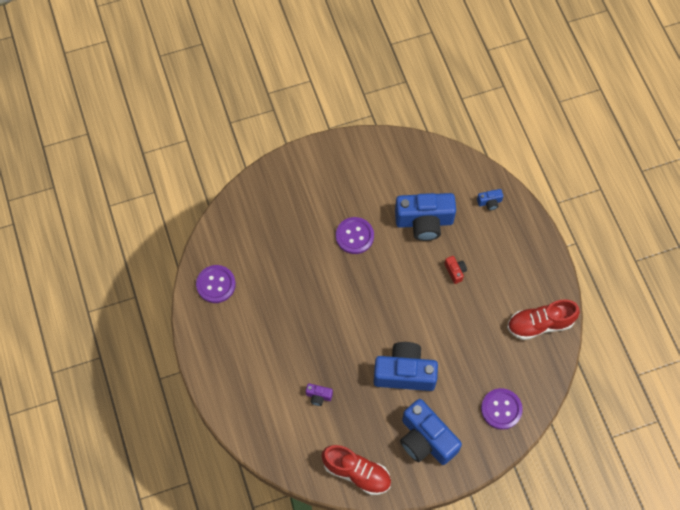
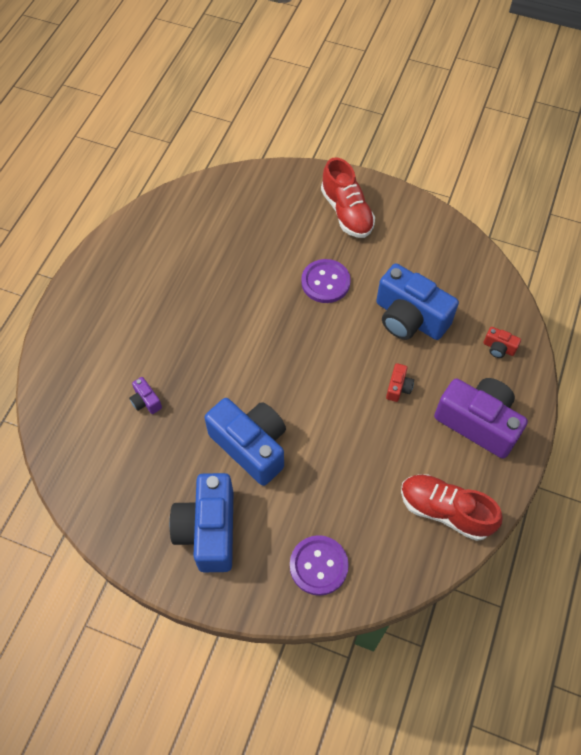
camera: 40 degrees right, 5 degrees down
(216, 284) = (155, 233): purple button -> none
(356, 473) = (108, 505): red shoe -> red shoe (346, 212)
(489, 202) = (498, 348): blue camera -> red camera
(515, 258) = (478, 423): none -> purple camera

